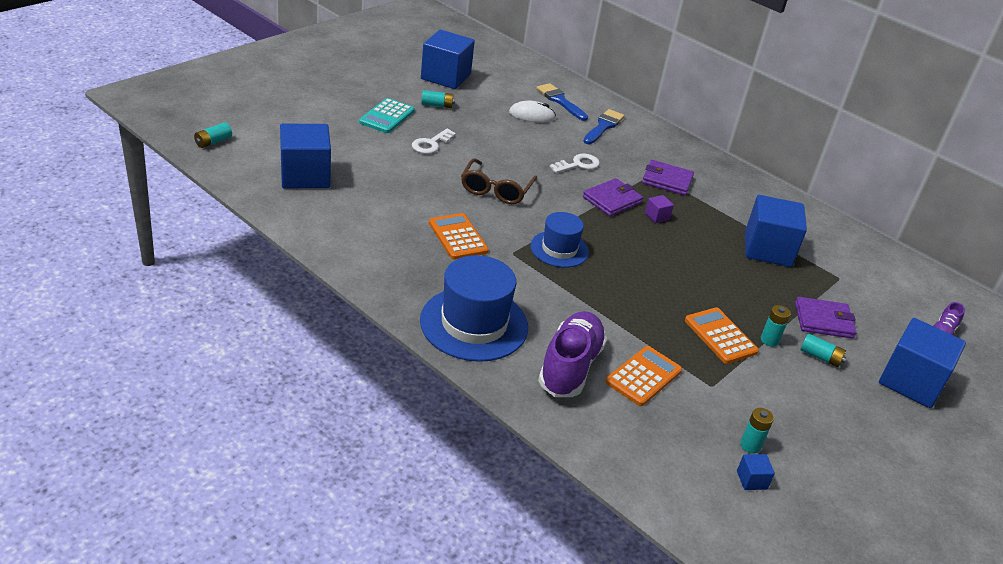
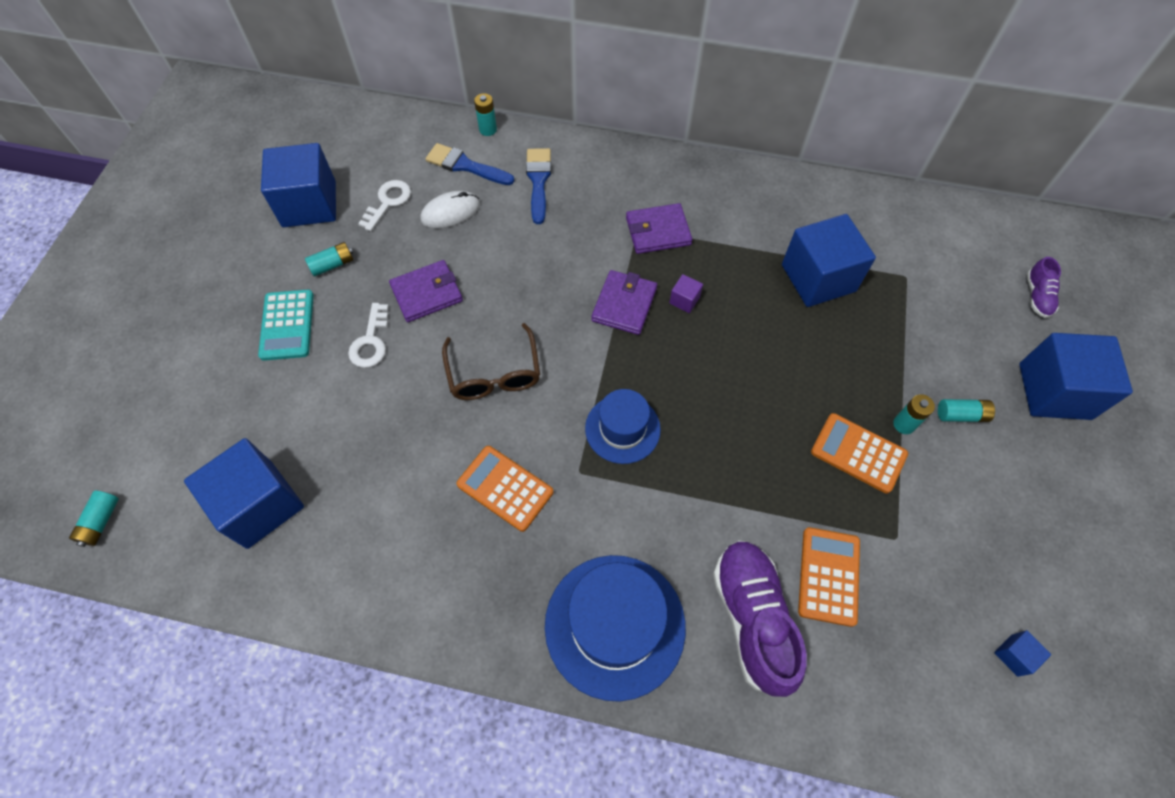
camera: 25 degrees left, 25 degrees up
(578, 164) = (553, 267): white key -> white key (388, 202)
(750, 445) = (983, 603): turquoise battery -> turquoise battery (488, 129)
(823, 320) = (931, 355): purple wallet -> purple wallet (427, 293)

